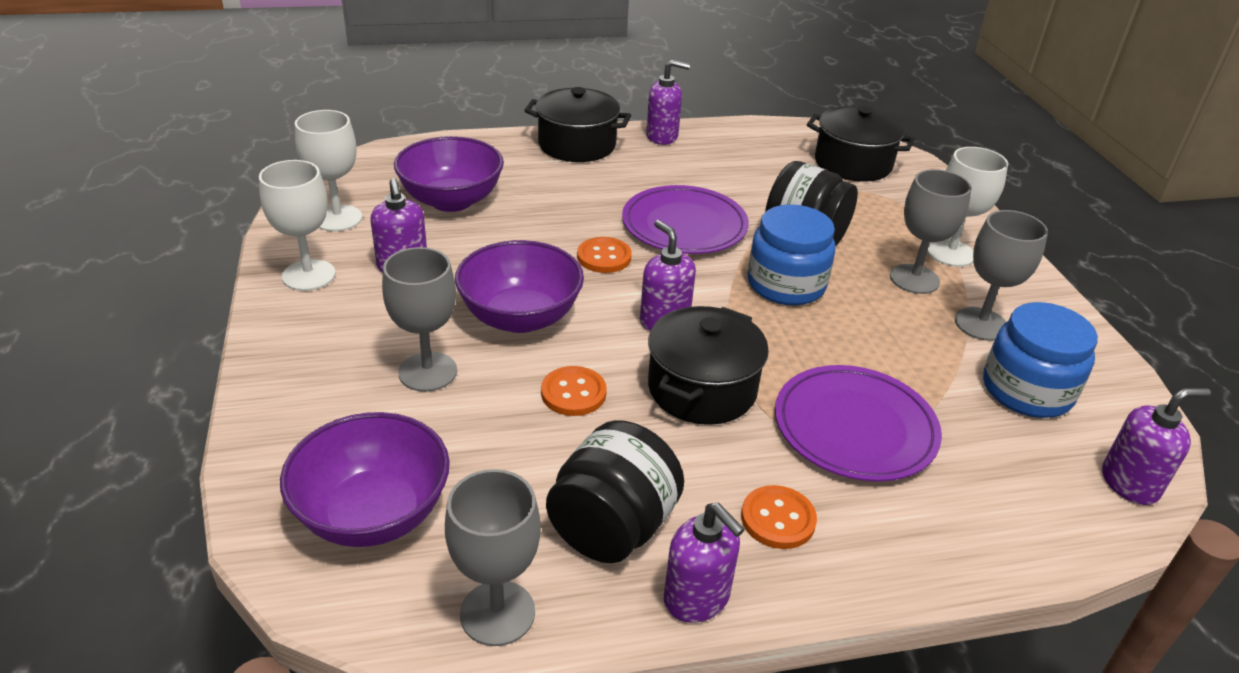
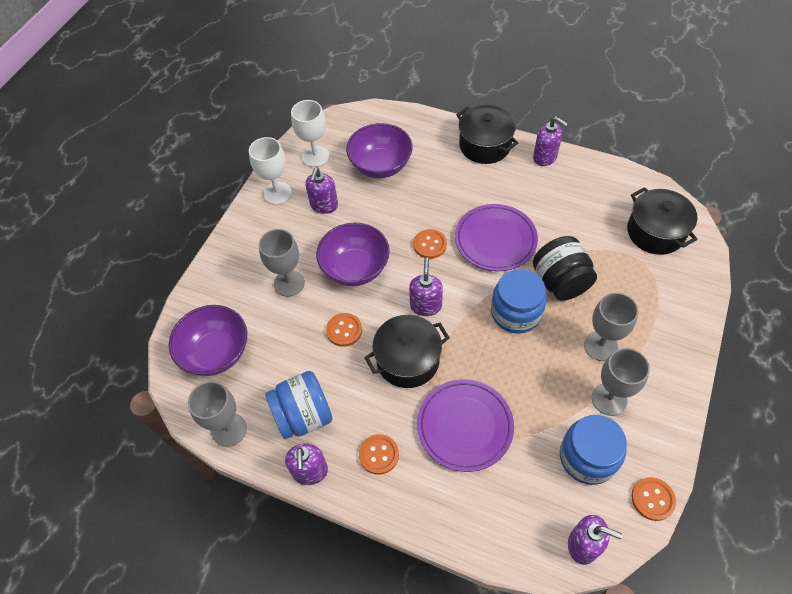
camera: 40 degrees right, 20 degrees up
(612, 528) = (303, 416): black jar -> blue jar
(950, 253) = (647, 337): white goblet -> none
(1136, 397) = (652, 499): none -> orange button

